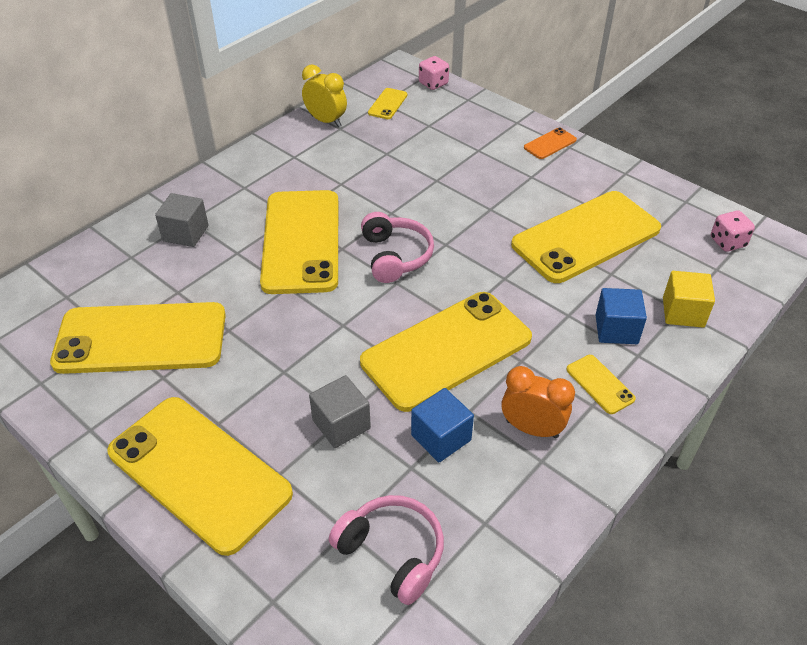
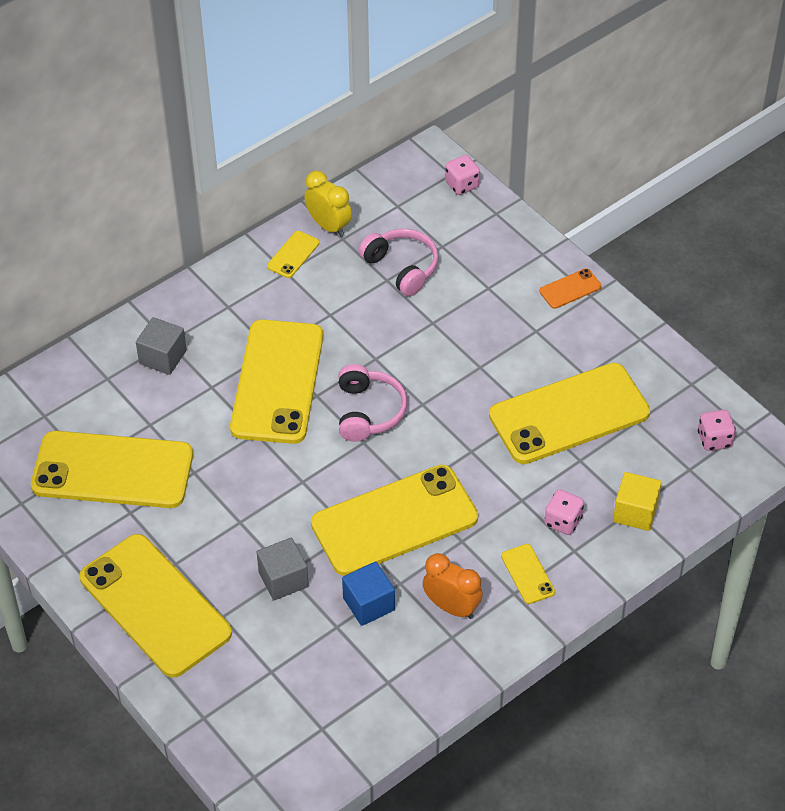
camera: 10 degrees right, 5 degrees up
(387, 104) = (402, 209): yellow phone -> yellow phone (293, 255)
(392, 552) = (305, 694): pink headphones -> pink headphones (402, 267)
(616, 329) = (563, 521): blue cube -> pink dice

